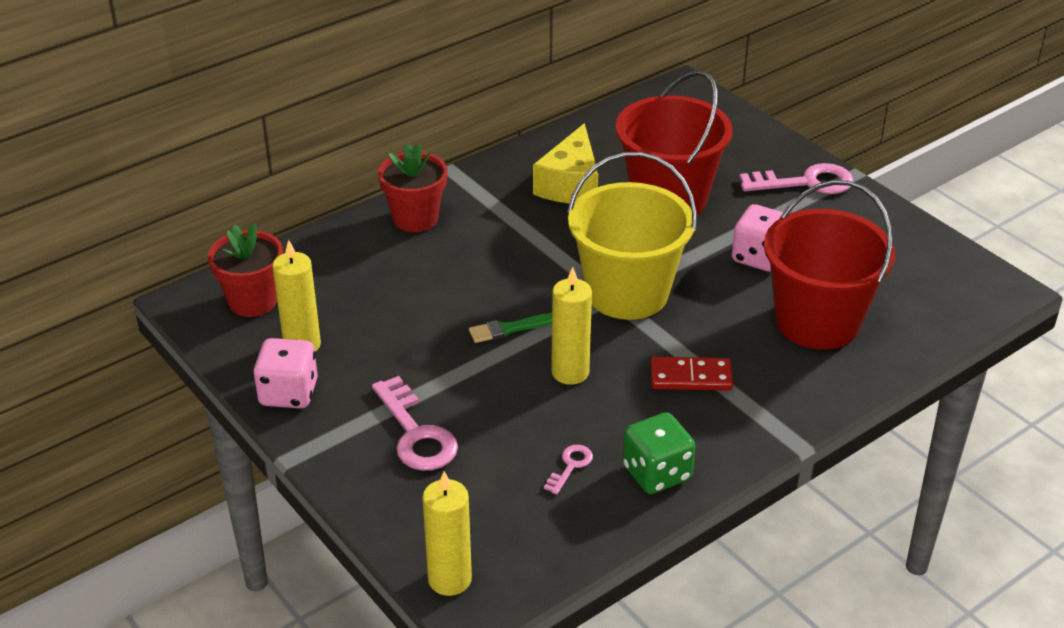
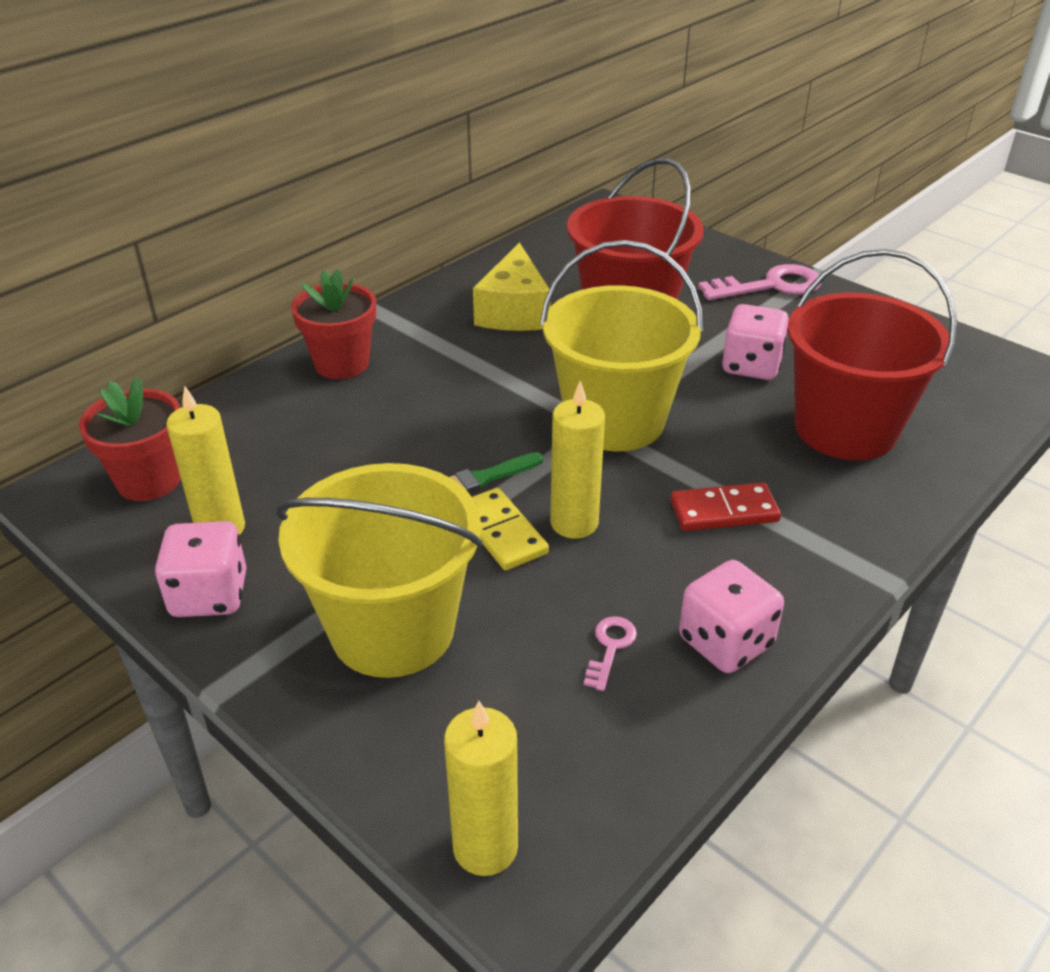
camera: 10 degrees left, 0 degrees up
(416, 433) = (392, 629): pink key -> yellow bucket
(512, 373) = (501, 532): none -> yellow domino
(656, 473) = (725, 642): green dice -> pink dice

